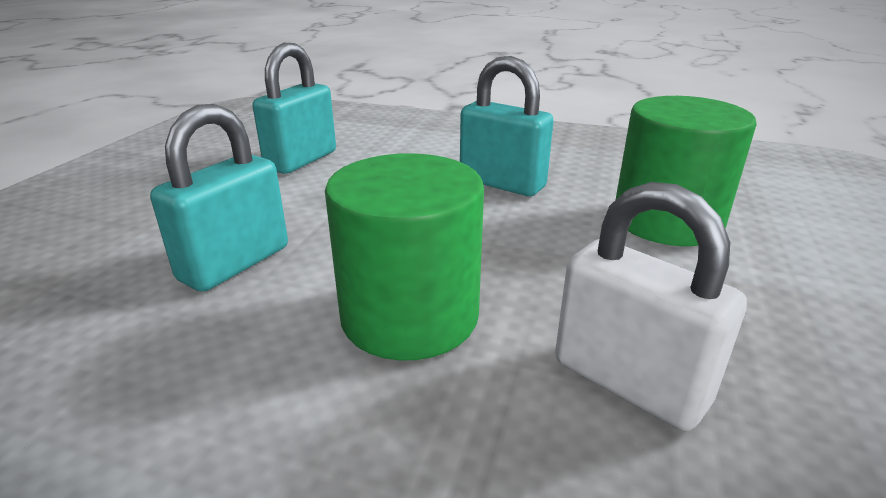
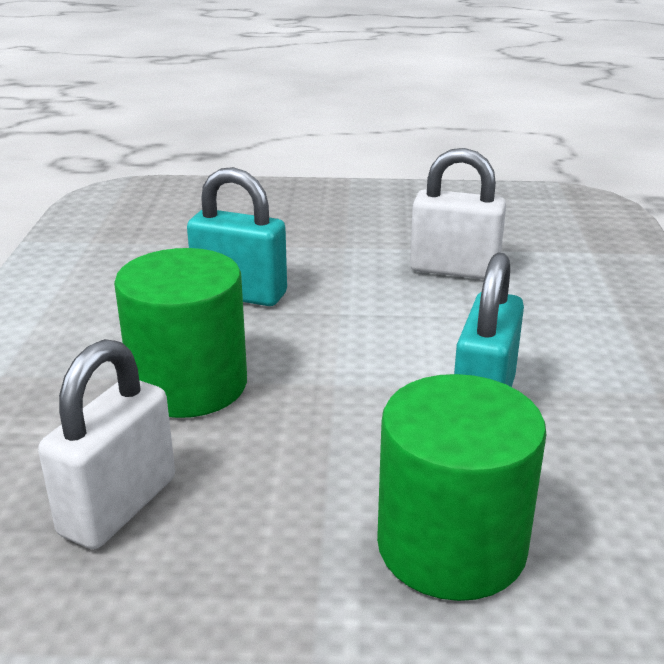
camera: 75 degrees right, 0 degrees up
(301, 160) = (454, 270): turquoise padlock -> white padlock

